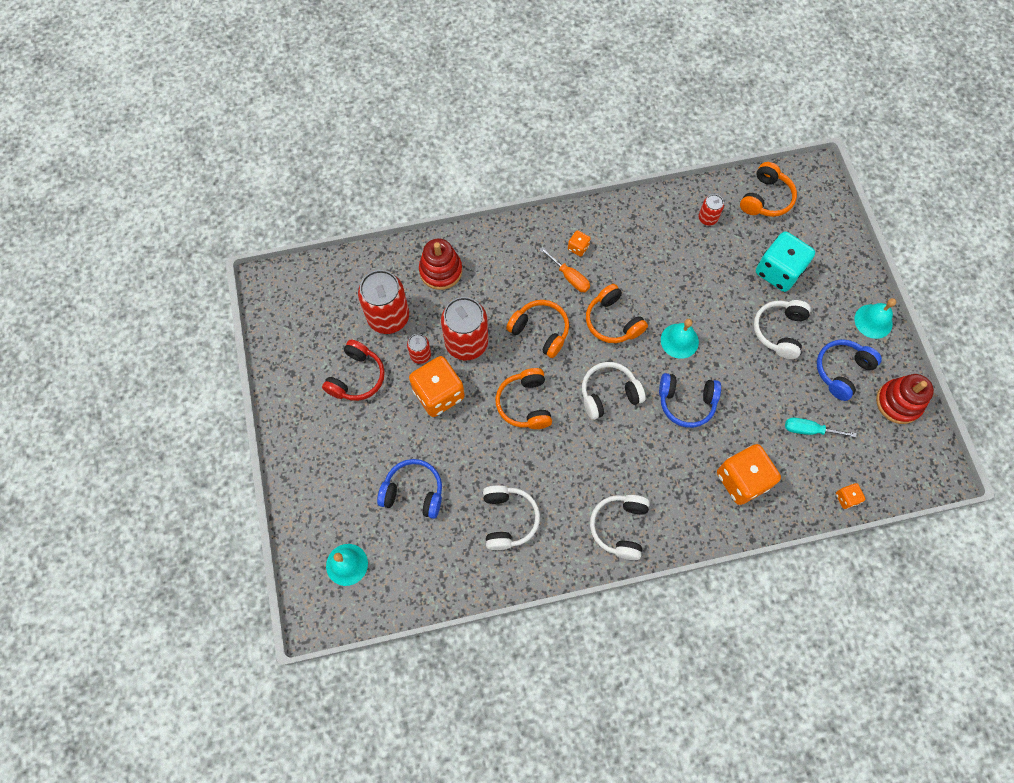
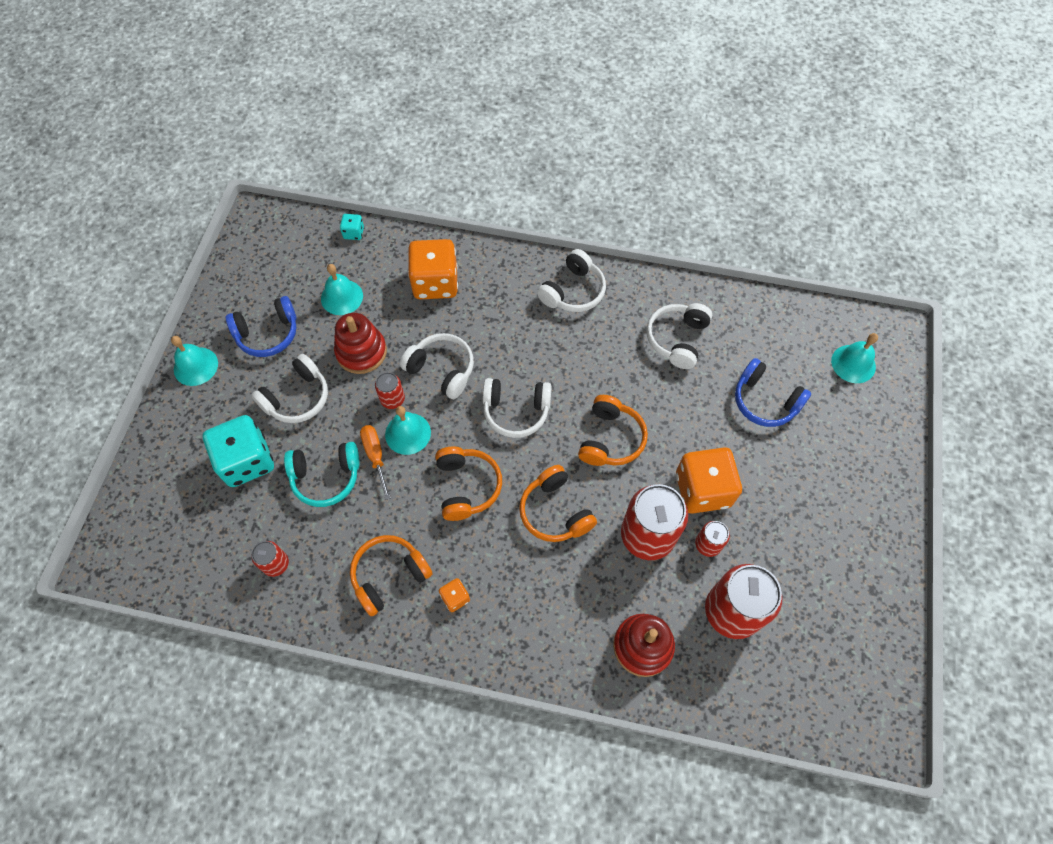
camera: 155 degrees left, 5 degrees down
(357, 377) = (793, 550): red headphones -> none
(569, 277) = (487, 564): orange screwdriver -> orange screwdriver (376, 456)
(686, 402) = (442, 370): blue headphones -> white headphones
(708, 361) = (392, 399): none -> red can
(715, 285) = (326, 477): none -> turquoise headphones
(765, 198) = (189, 557): orange headphones -> orange headphones (389, 576)
(809, 430) = (342, 297): turquoise screwdriver -> turquoise bell
(846, 498) = (354, 233): orange dice -> turquoise dice
(898, 402) = (240, 285): red stacking toy -> red stacking toy (361, 352)

